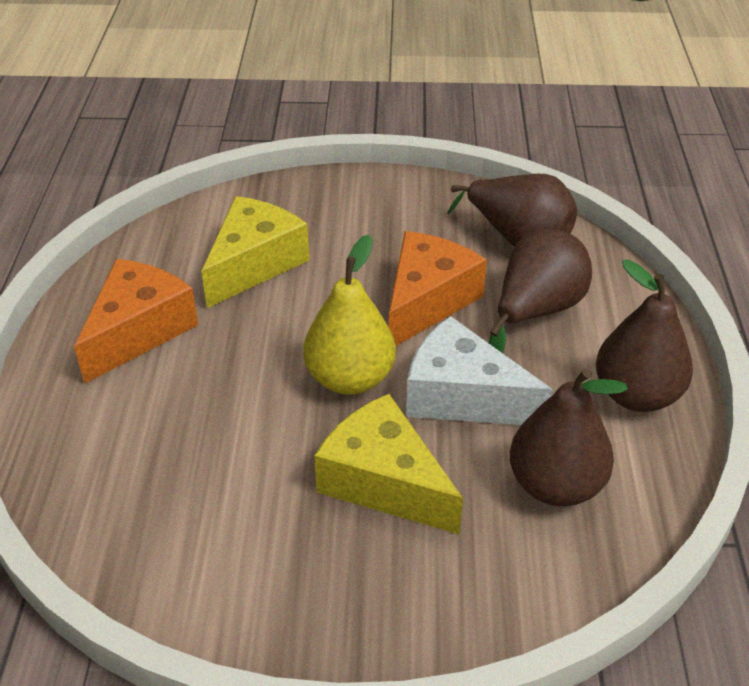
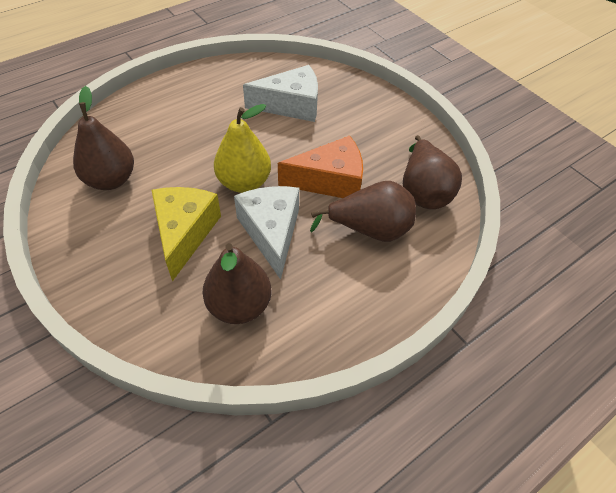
camera: 50 degrees right, 10 degrees up
(139, 331) = (209, 96): orange cheese -> none
(254, 264) = (291, 105): yellow cheese -> white cheese
(636, 395) = (345, 310): brown pear -> brown pear (111, 180)

